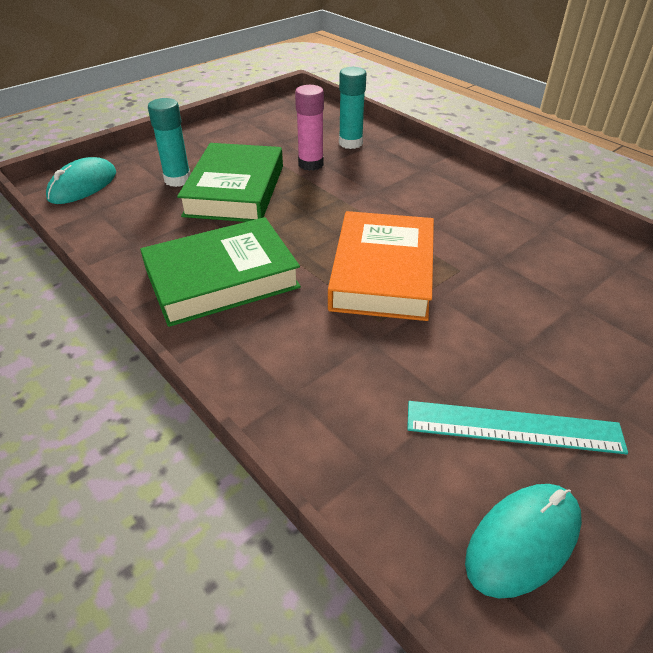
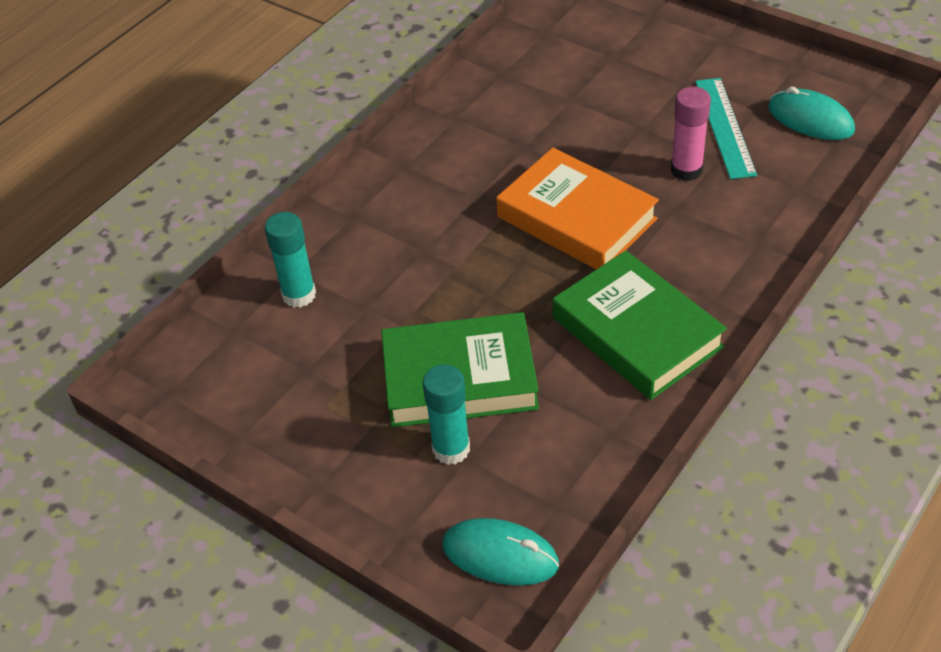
camera: 100 degrees left, 5 degrees up
(311, 164) = (370, 321): pink glue stick -> pink glue stick (686, 170)
(382, 273) = (576, 218): orange book -> orange book turned 45 degrees clockwise

